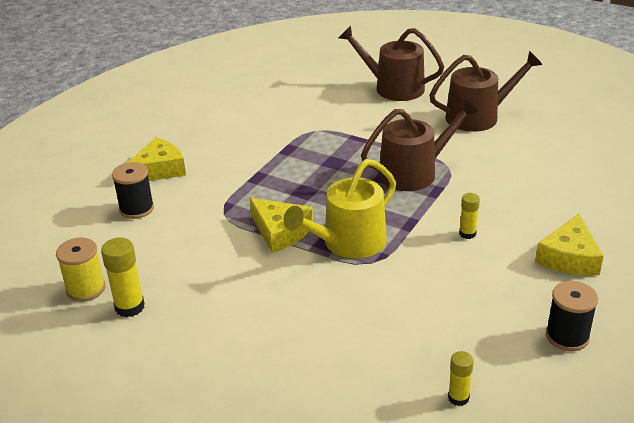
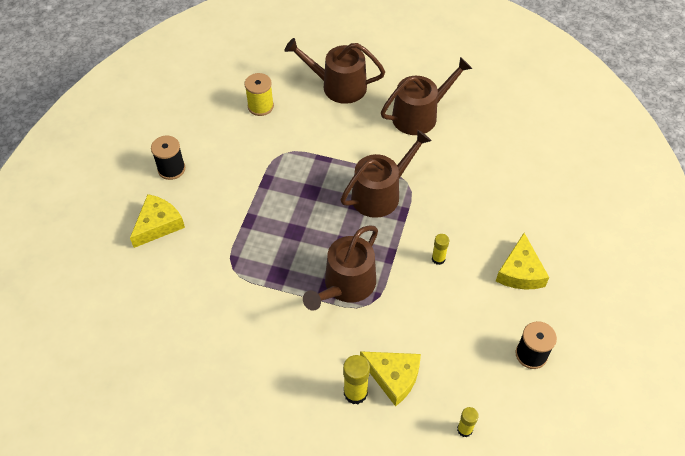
camera: 15 degrees left, 20 degrees up
(86, 289) = (143, 376): yellow spool -> yellow spool (260, 106)
(129, 307) = (187, 389): yellow glue stick -> yellow glue stick (355, 393)
(136, 209) = (154, 276): black spool -> black spool (171, 169)
(280, 232) = (287, 282): yellow cheese -> yellow cheese (393, 377)
(348, 243) = (346, 285): yellow watering can -> brown watering can

